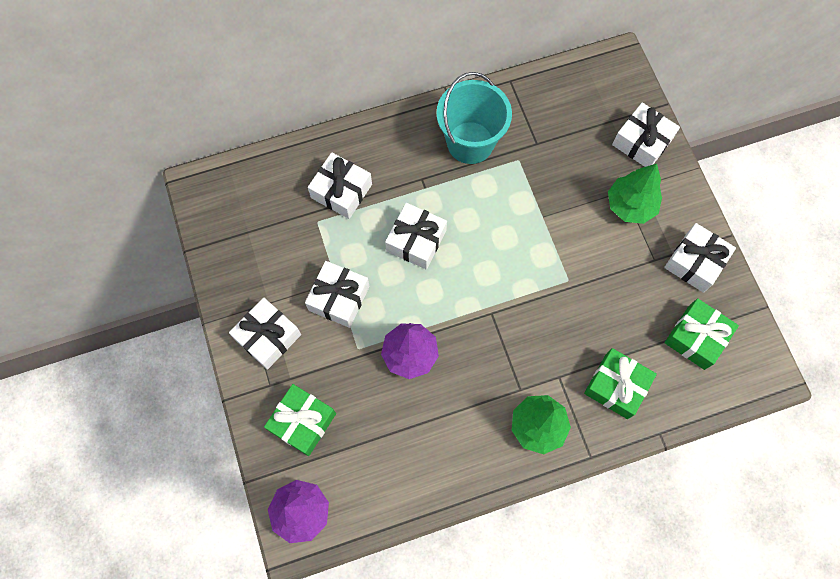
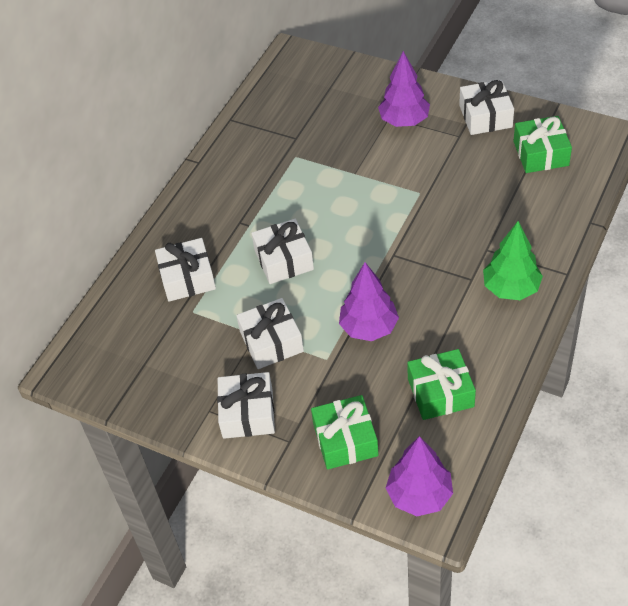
camera: 40 degrees left, 20 degrees down
(470, 142) = (247, 174): turquoise bucket -> none
(616, 386) = (529, 221): green gift -> green gift (440, 392)
(630, 205) = (404, 121): green tree -> purple tree
(642, 142) = (365, 82): white gift -> none

